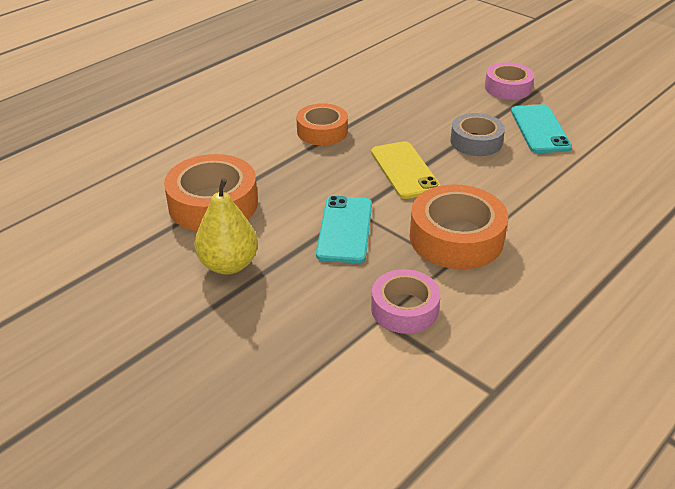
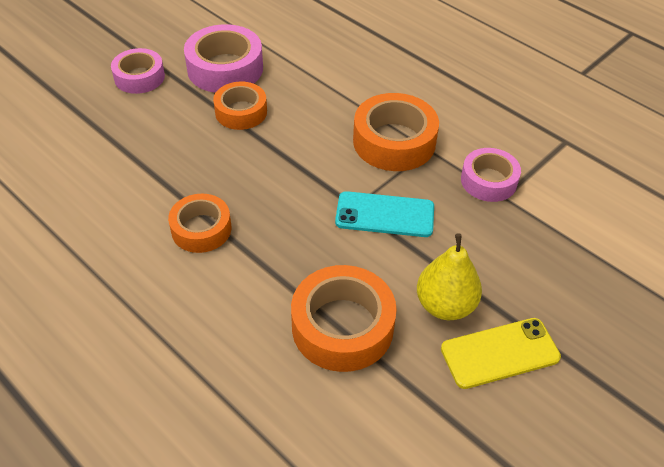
camera: 90 degrees left, 10 degrees up
(405, 170) = (287, 166): yellow phone -> yellow phone (500, 353)
(476, 141) = (241, 112): grey tape -> orange tape
(540, 129) = (225, 68): turquoise phone -> pink tape

